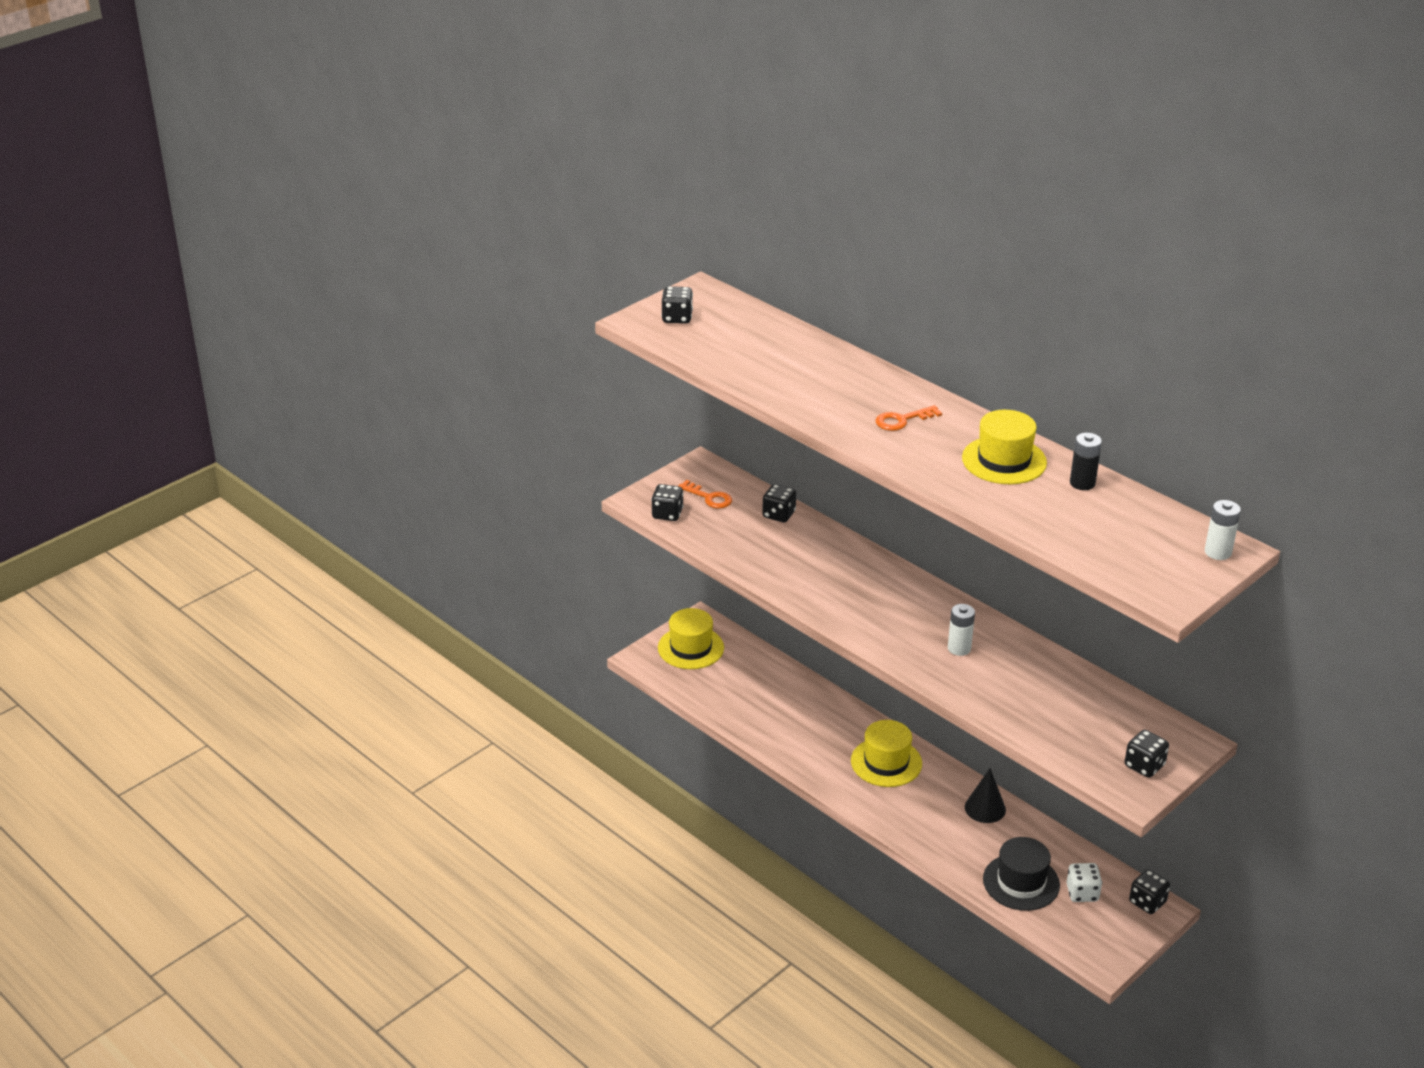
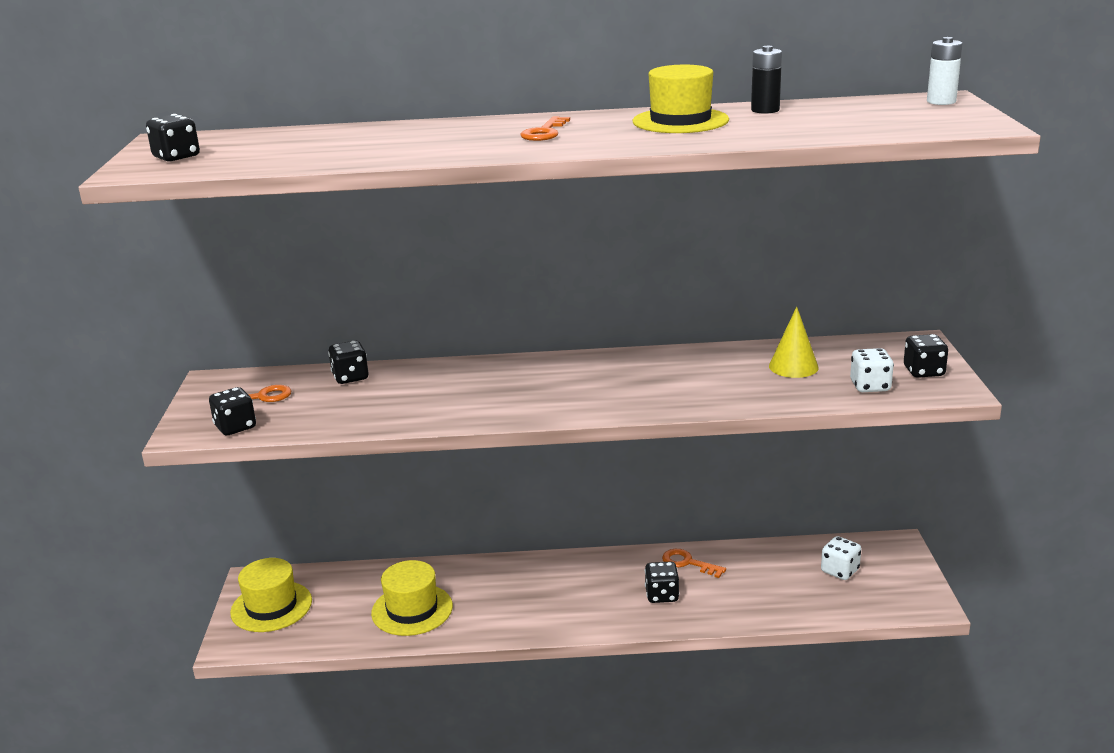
camera: 45 degrees left, 10 degrees down
(886, 762) = (568, 582): yellow hat -> yellow hat (412, 610)
(959, 648) = (663, 380): white battery -> none
(985, 808) = (688, 563): black cone -> orange key
(1021, 882) = (793, 594): black hat -> none
(1063, 698) = (793, 366): none -> yellow cone
(1082, 749) = (870, 386): none -> white dice
(1147, 902) = (884, 546): black dice -> black dice (662, 595)

